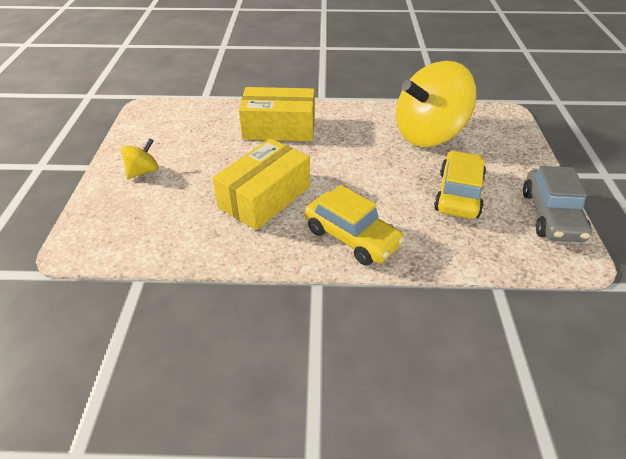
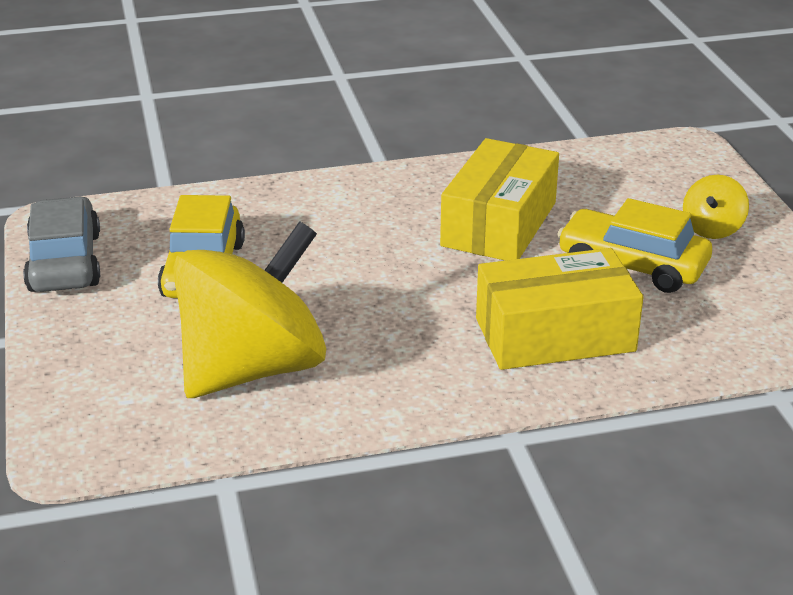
camera: 165 degrees right, 10 degrees down
(352, 237) = (354, 199): yellow car -> yellow car (632, 265)

